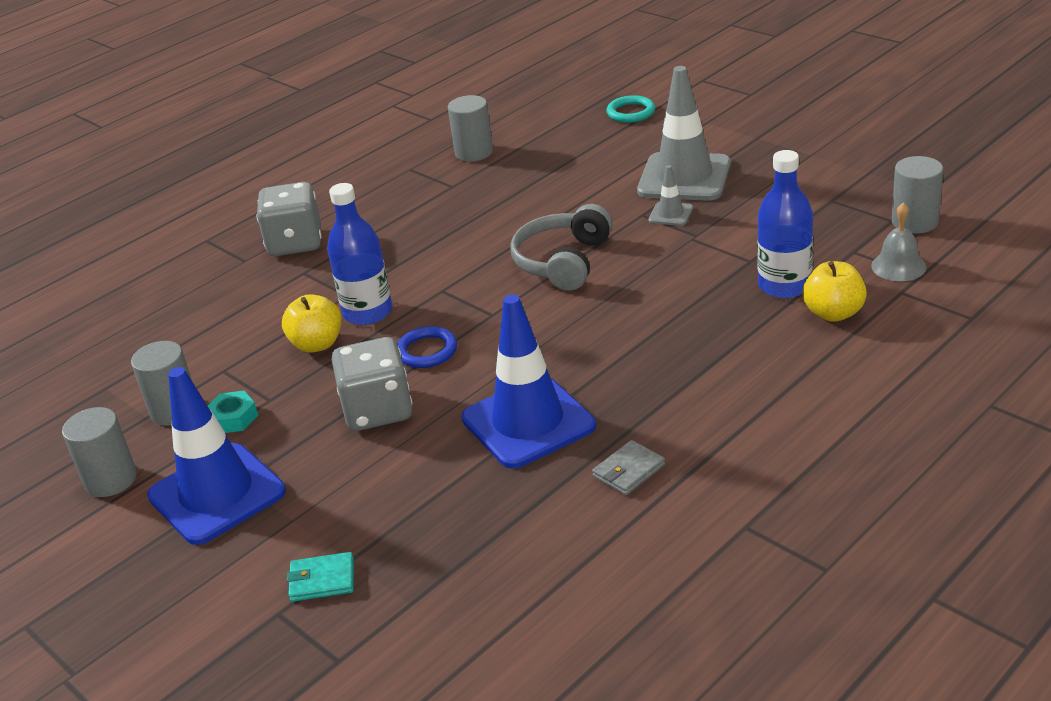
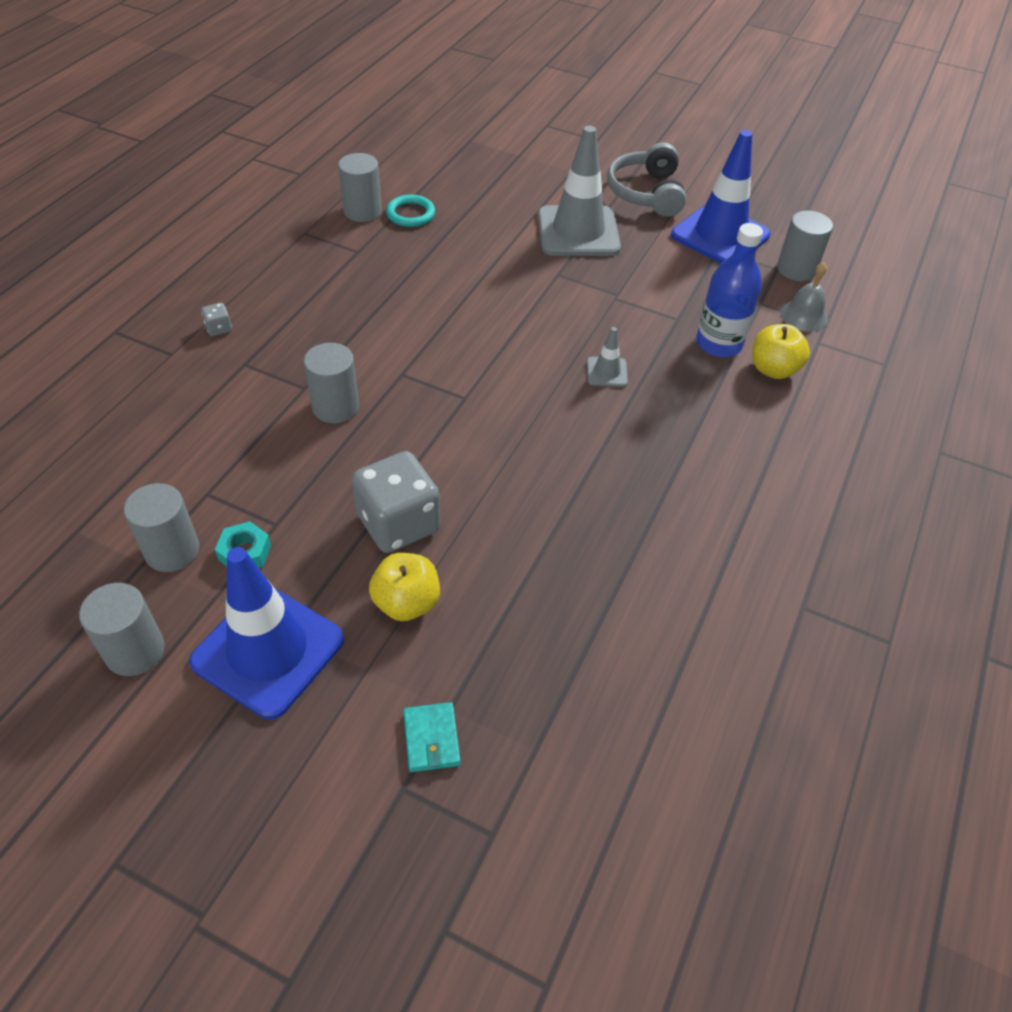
camera: 25 degrees left, 15 degrees up
(295, 243) = (219, 328): grey dice -> grey dice, size x0.41
(317, 344) = (298, 450): yellow apple -> yellow apple (406, 603)
(322, 580) = (431, 739): turquoise wallet -> turquoise wallet turned 75 degrees counterclockwise
(368, 312) = (335, 407): blue bottle -> grey cylinder
(427, 351) = (418, 447): blue ring -> none
(528, 422) = (555, 519): blue traffic cone -> blue traffic cone (720, 235)
(563, 261) = (506, 332): grey headphones -> grey headphones (646, 193)
(628, 471) = (673, 561): grey wallet -> none
(631, 112) = (496, 162): turquoise ring -> turquoise ring (410, 214)
(670, 214) = (584, 272): grey traffic cone -> grey traffic cone (606, 372)

